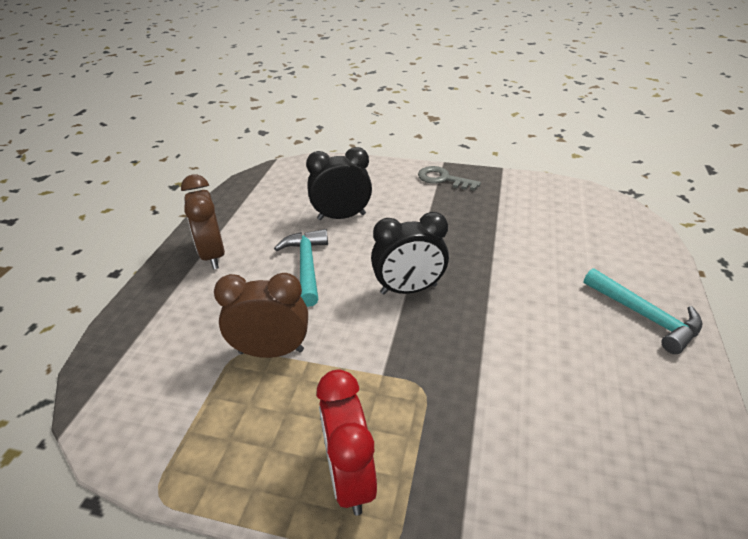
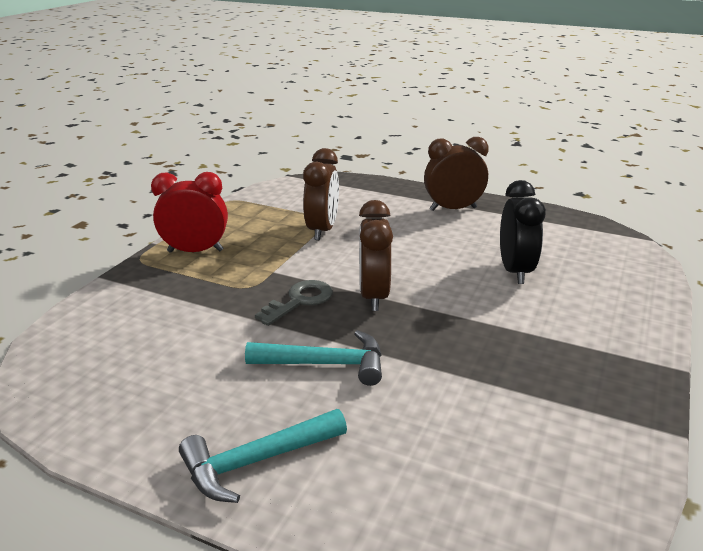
camera: 100 degrees right, 10 degrees down
(306, 266) = (427, 248): turquoise hammer -> turquoise hammer (325, 364)
(409, 289) = (373, 296): black clock -> brown clock
(443, 179) = (622, 359): grey key -> grey key (300, 301)

